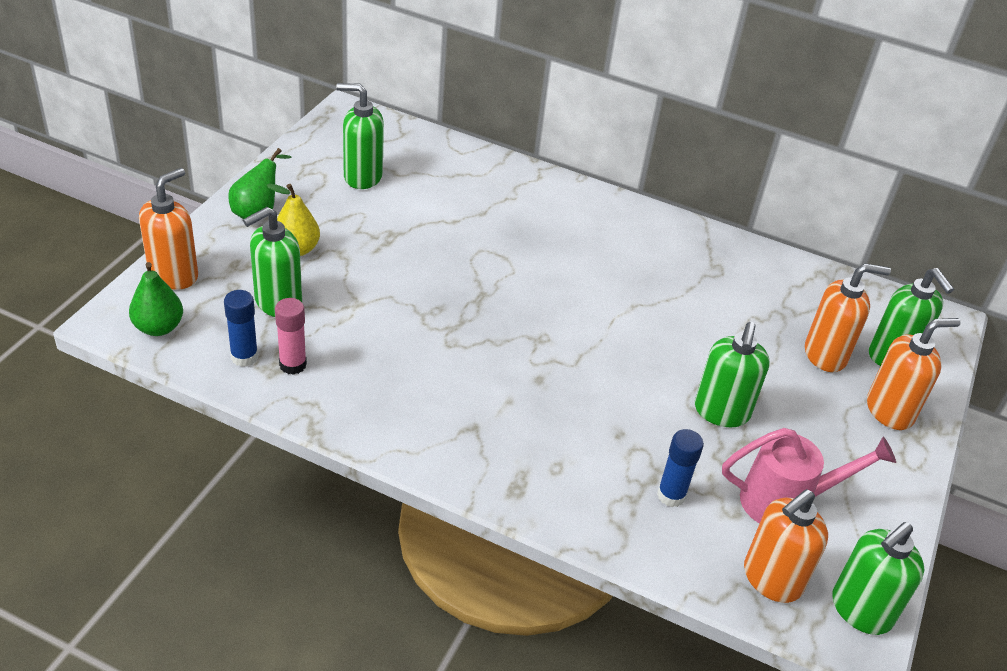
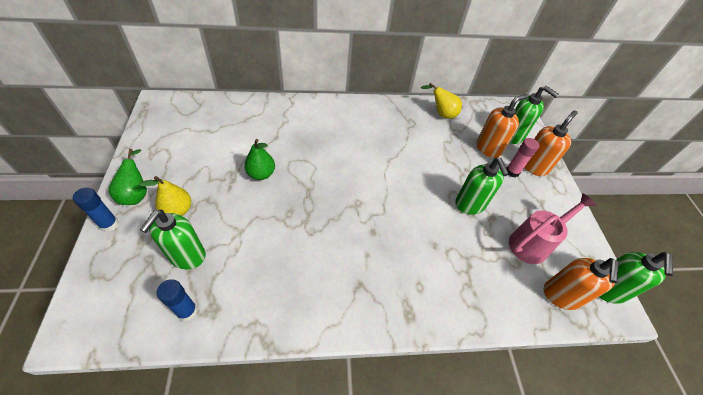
camera: 30 degrees left, 10 degrees up
(159, 327) = (110, 320): green pear -> green pear (261, 174)
(174, 275) = (99, 270): orange soap dispenser -> none
(293, 365) = (224, 299): pink glue stick -> pink glue stick (512, 172)
(362, 176) = (191, 141): green soap dispenser -> none
(671, 495) = (484, 271): blue glue stick -> blue glue stick (109, 224)
(782, 277) = (441, 114): none -> yellow pear

